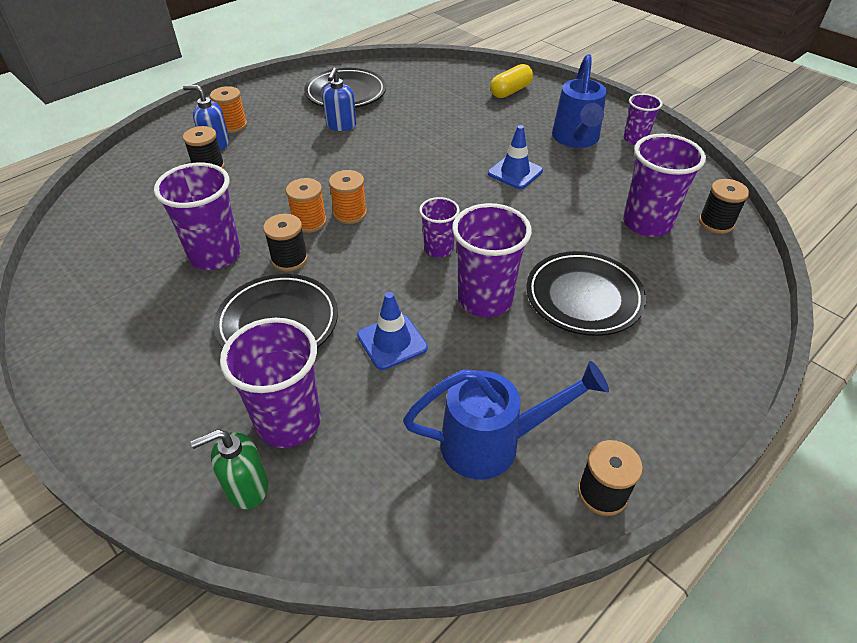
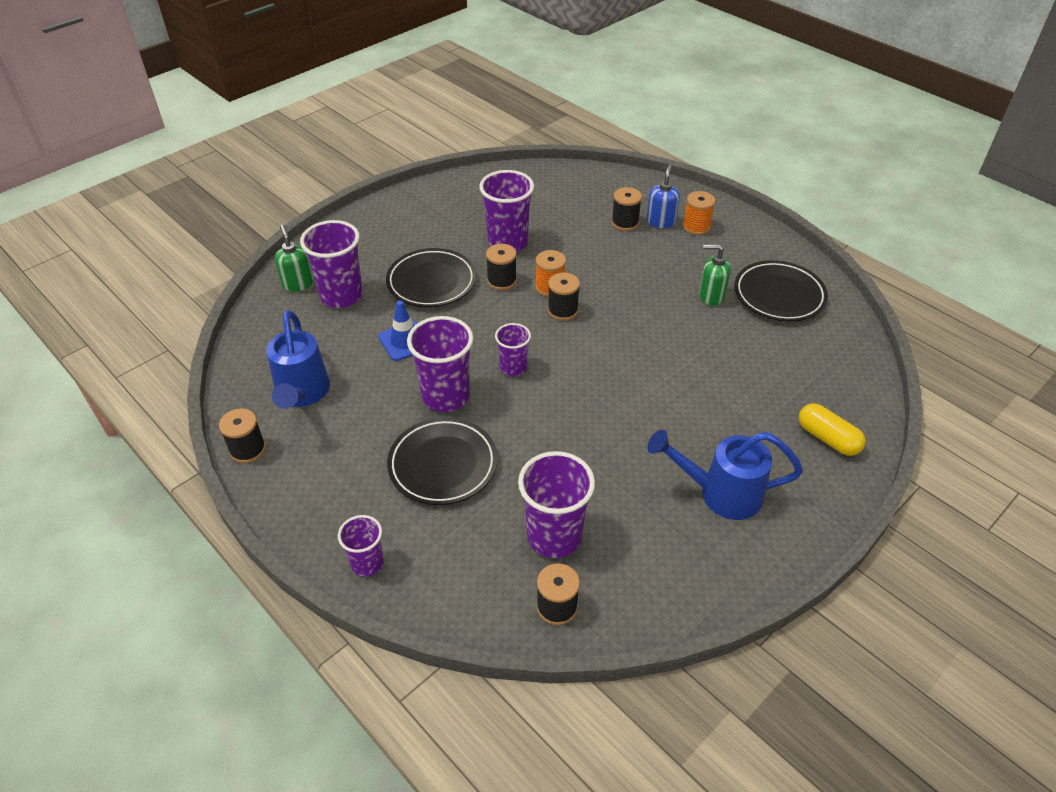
camera: 90 degrees right, 0 degrees up
(341, 125) = (711, 296): blue soap dispenser -> green soap dispenser
(350, 213) = (562, 310): orange spool -> black spool
(515, 172) = (641, 430): blue traffic cone -> none
(635, 139) = (733, 558): purple cup -> purple cup (367, 563)

